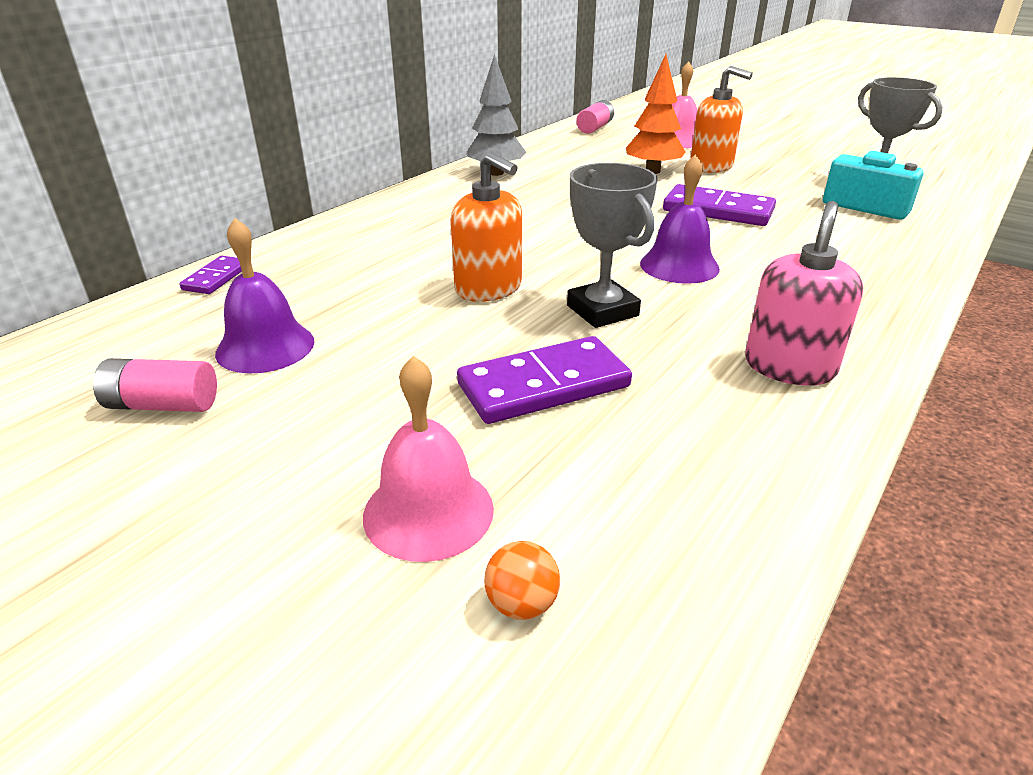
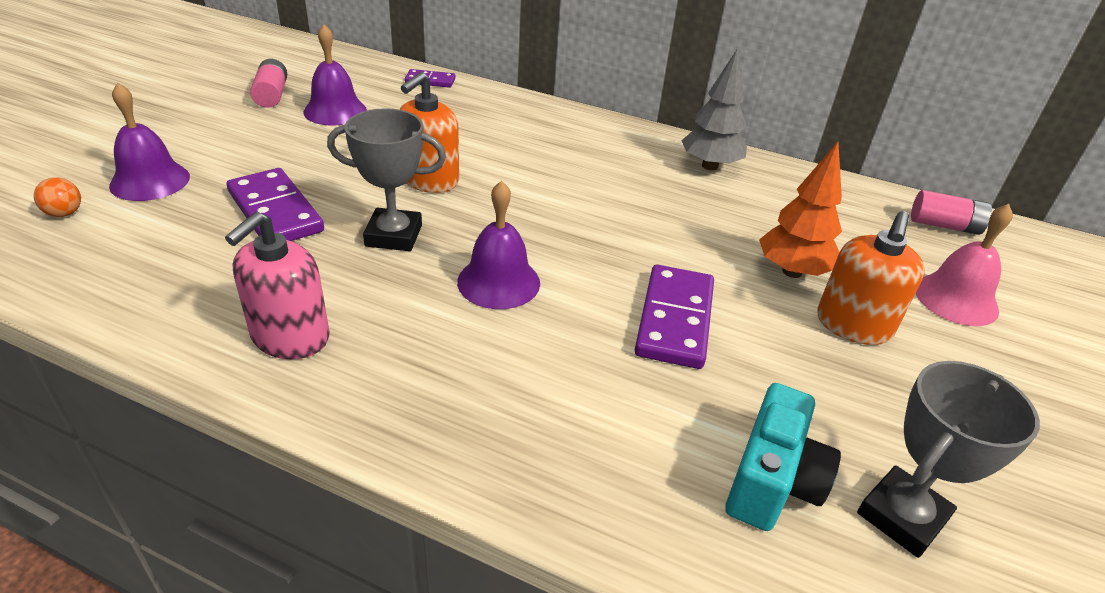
camera: 75 degrees right, 5 degrees up
(428, 511) = (150, 181): pink bell -> purple bell
(602, 311) = (393, 236): grey trophy -> grey trophy turned 45 degrees clockwise
(789, 367) = (290, 337): pink soap dispenser -> pink soap dispenser turned 105 degrees clockwise

